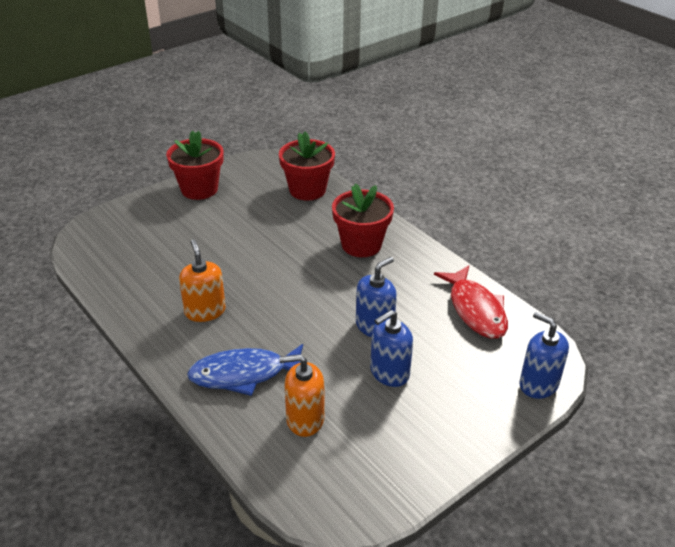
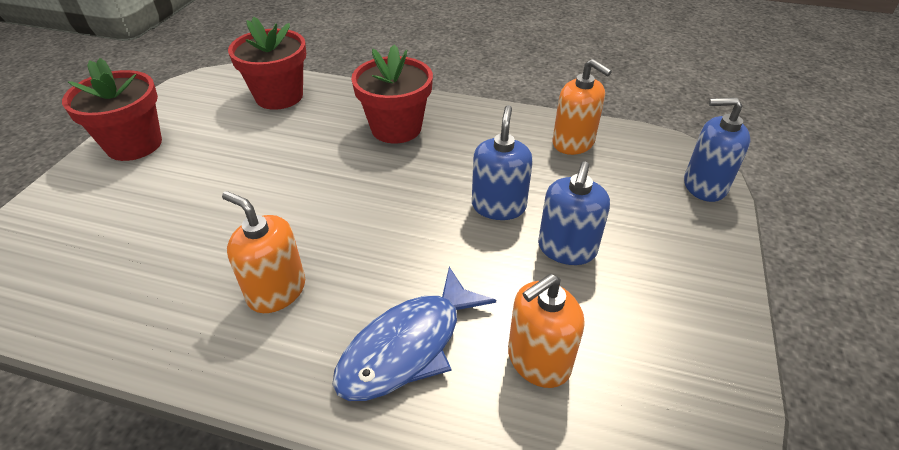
camera: 35 degrees left, 5 degrees up
(475, 309) = (573, 143): red fish -> orange soap dispenser

